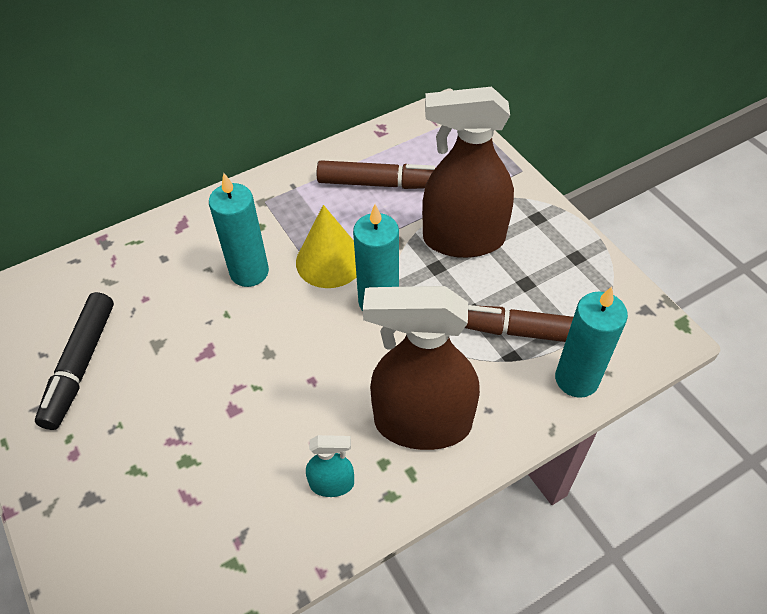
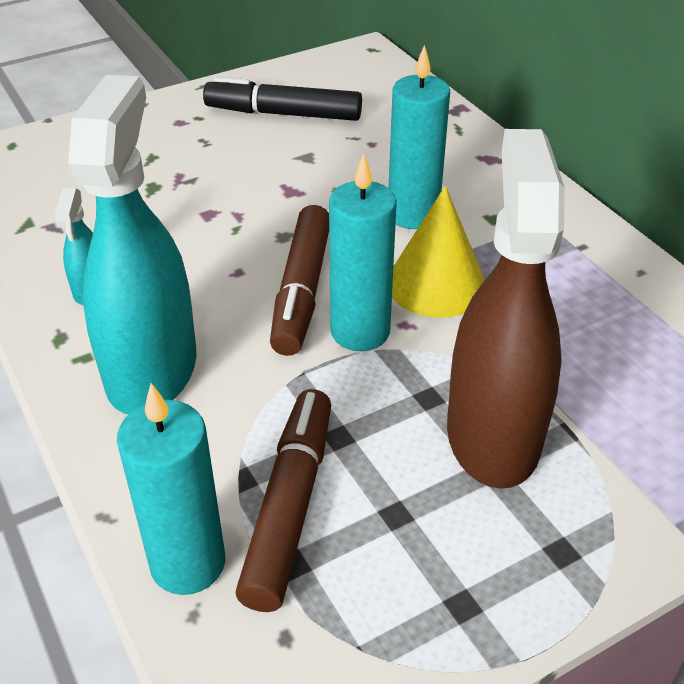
camera: 90 degrees right, 10 degrees down
(379, 183) = (607, 336): brown marker -> brown marker (302, 290)
(422, 423) = (152, 370): brown spray bottle -> turquoise spray bottle

